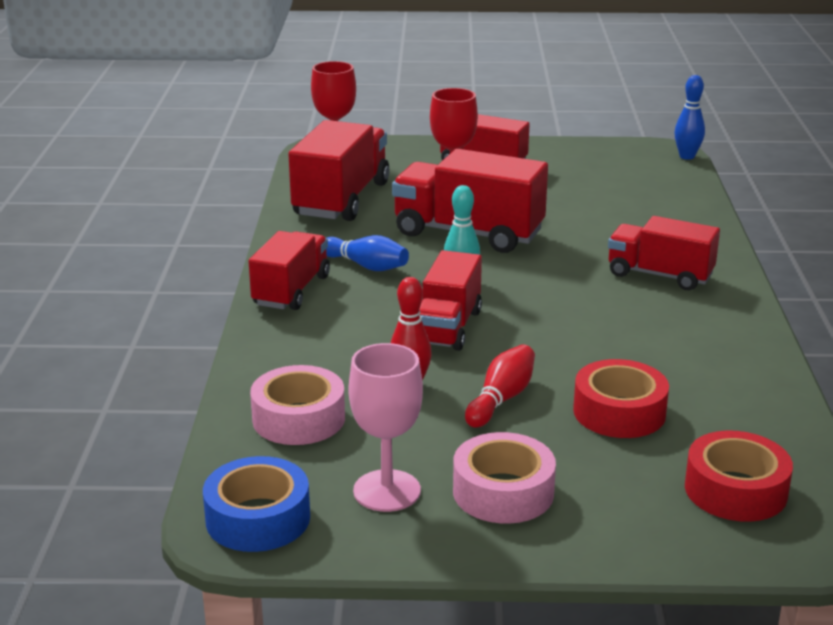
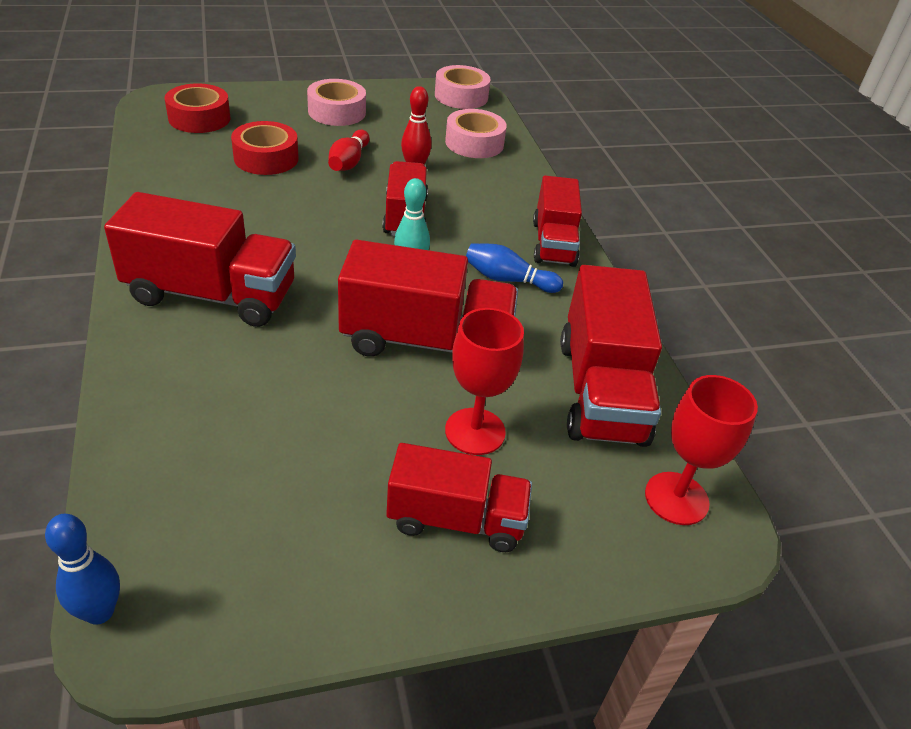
camera: 160 degrees right, 15 degrees up
(258, 518) = (461, 96): blue tape -> pink tape
(387, 491) = (401, 110): pink goblet -> none
(660, 275) = (211, 295): red truck -> red truck, size x1.52

